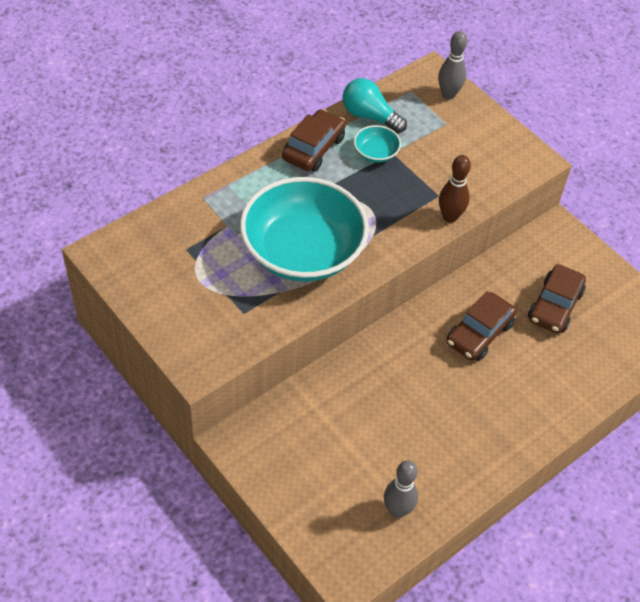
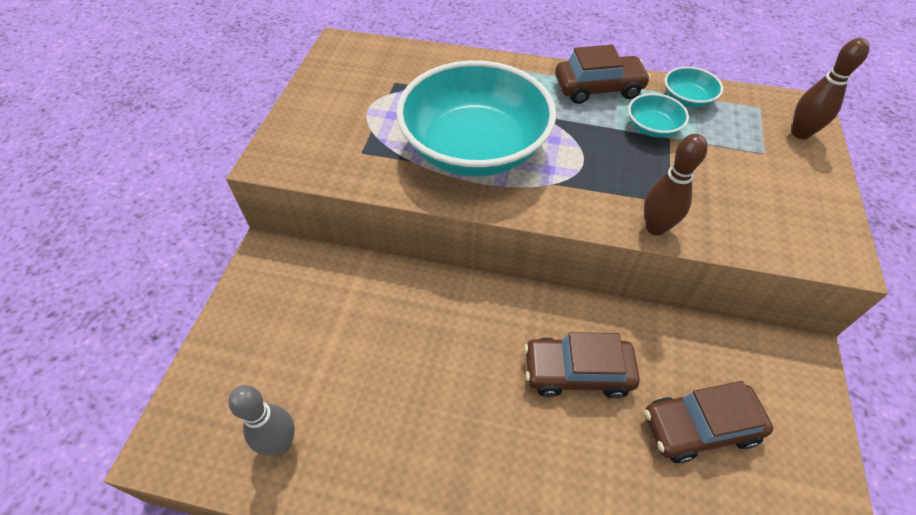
camera: 55 degrees right, 0 degrees up
(369, 116) = (687, 99): turquoise light bulb -> turquoise bowl
(448, 94) = (800, 133): grey bowling pin -> brown bowling pin

